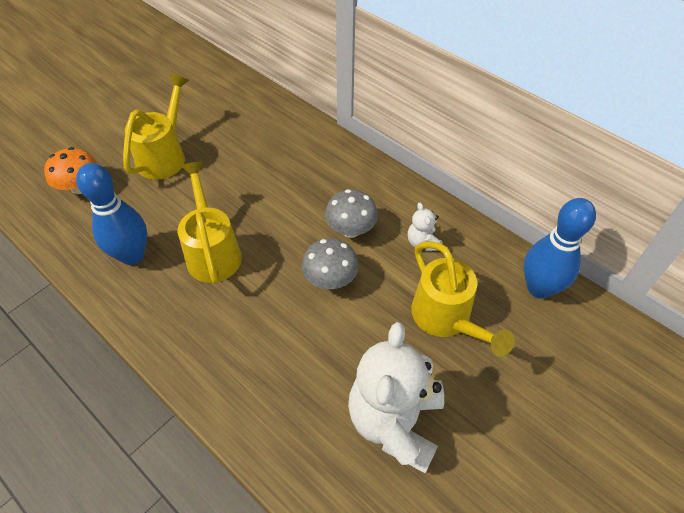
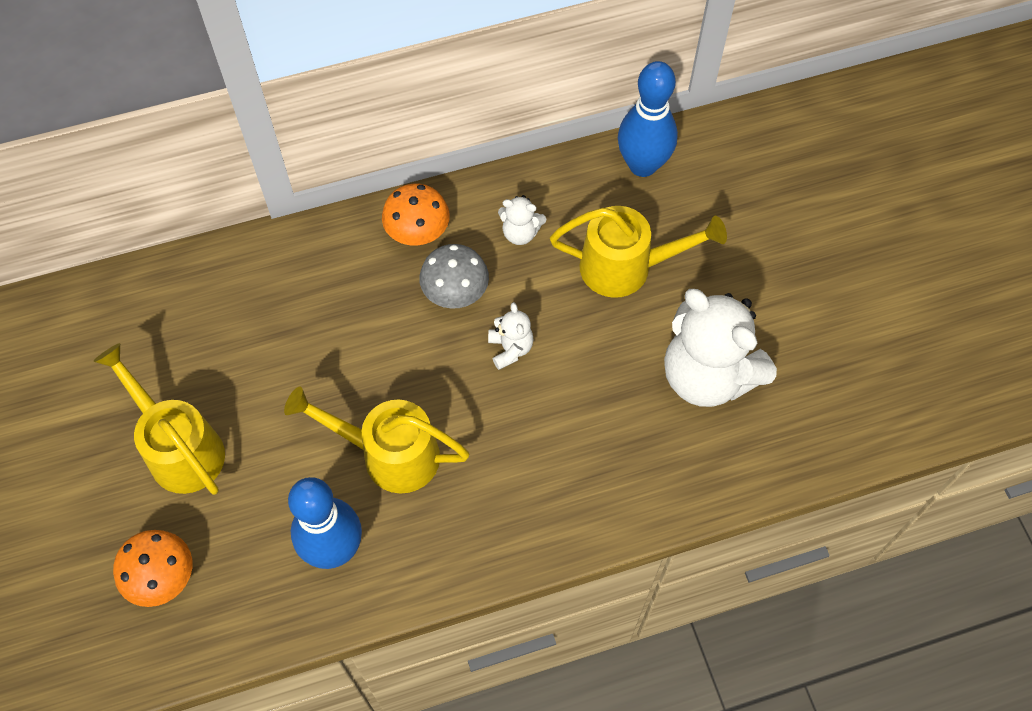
camera: 60 degrees left, 10 degrees up
(330, 279) = (510, 349): grey mushroom -> white teddy bear
(379, 190) = (418, 233): none -> orange mushroom

